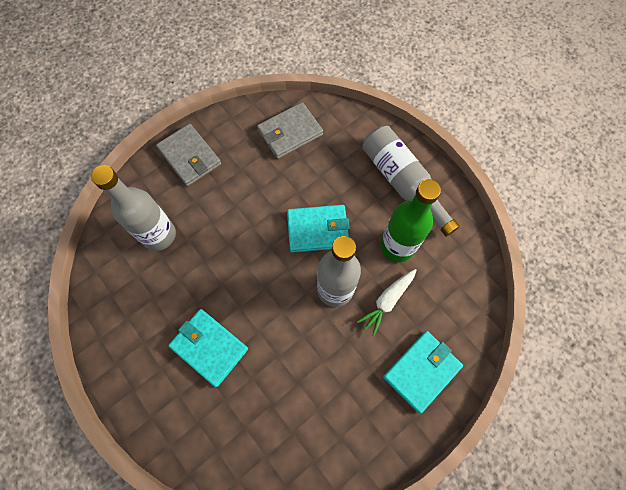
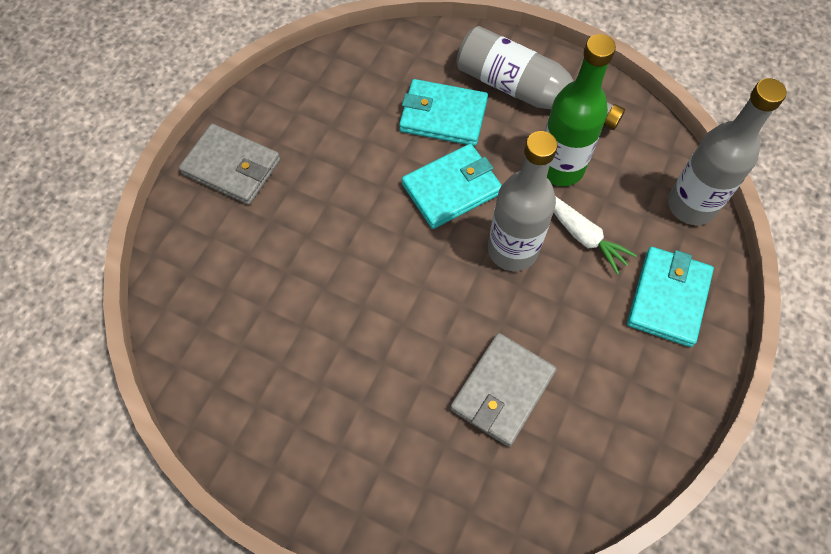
camera: 25 degrees left, 5 degrees down
(159, 235) = (243, 281): grey bottle -> grey bottle (691, 205)
(209, 347) = (390, 390): turquoise wallet -> turquoise wallet (443, 116)
(290, 132) = (351, 87): grey wallet -> grey wallet (502, 390)
(387, 301) = (583, 236): white carrot -> white carrot turned 60 degrees counterclockwise

